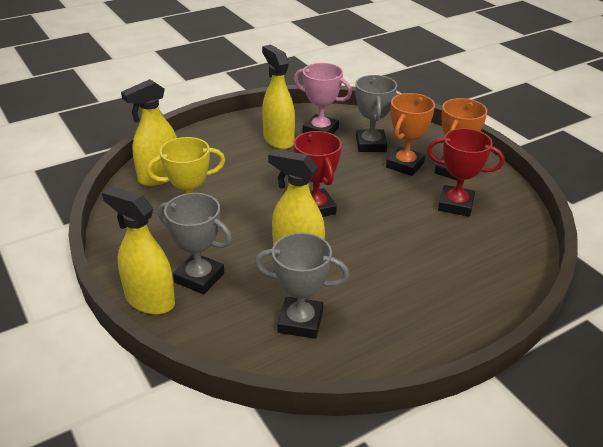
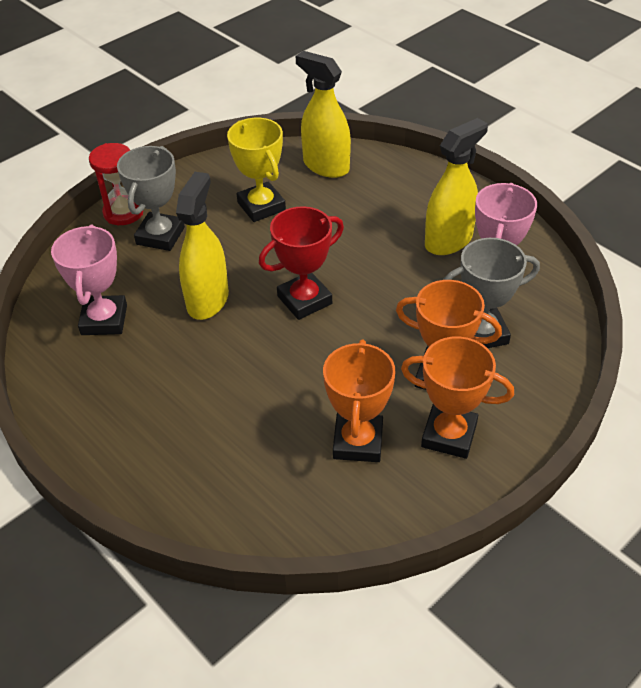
camera: 80 degrees right, 10 degrees up
(150, 300) = (123, 212): yellow spray bottle -> red hourglass
(300, 322) = (104, 320): grey trophy -> pink trophy
(455, 205) = (358, 442): red trophy -> orange trophy

